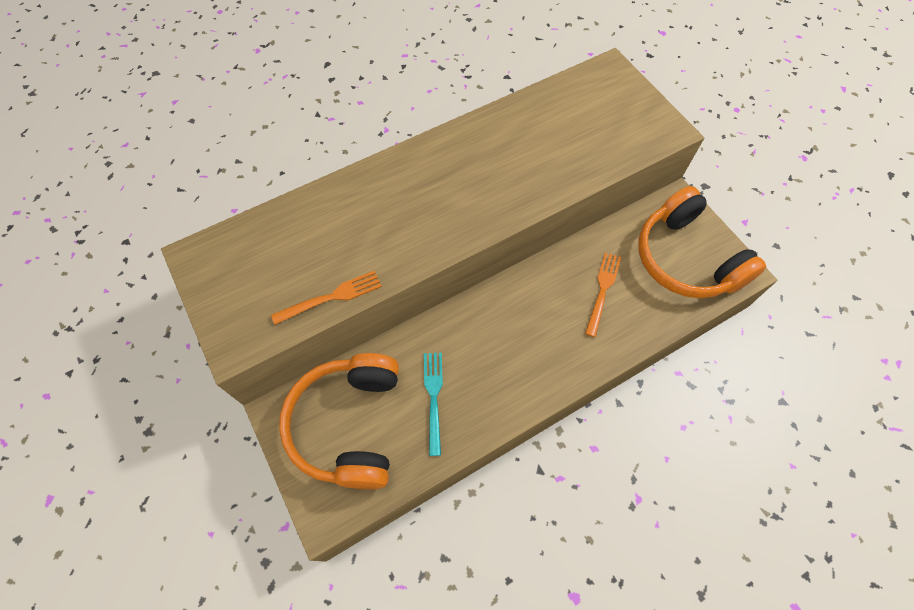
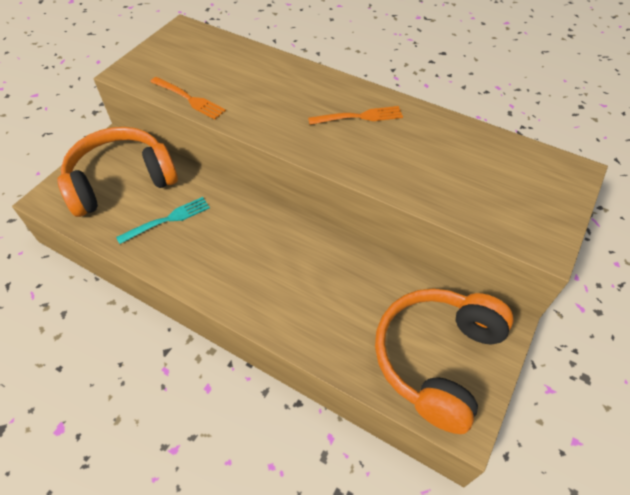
camera: 60 degrees right, 10 degrees down
(602, 290) = (345, 297): orange fork -> orange fork (359, 117)

